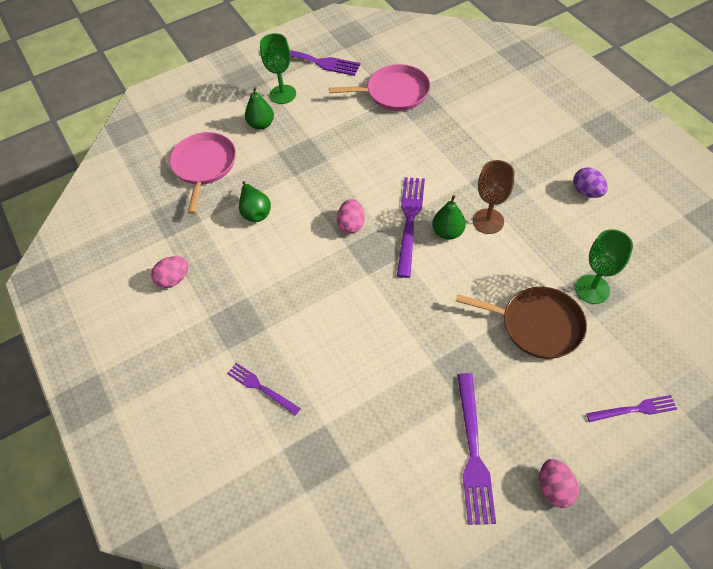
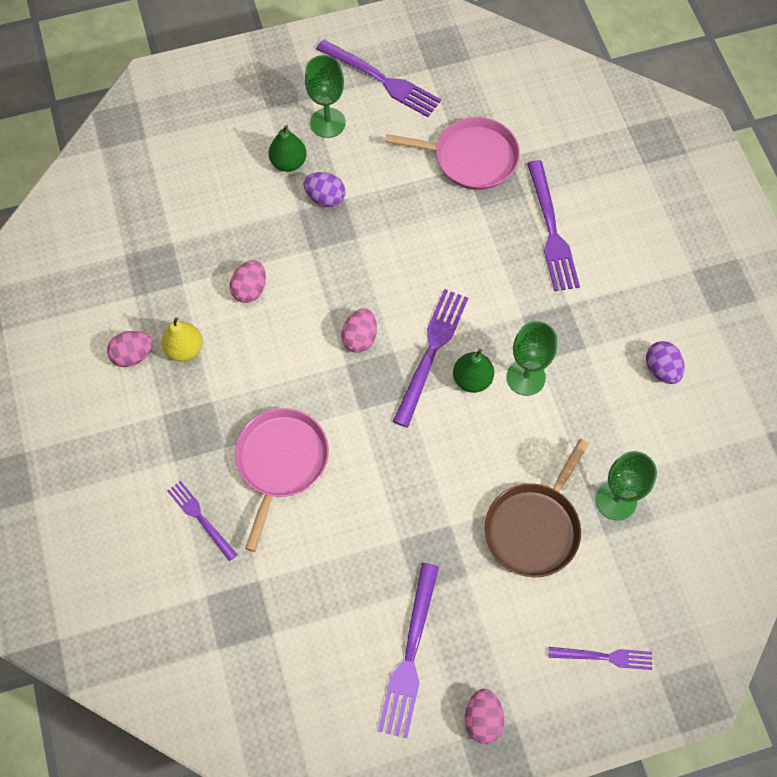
camera: 10 degrees right, 10 degrees up
(204, 166) = (203, 206): pink pan -> pink pan (281, 462)
(215, 265) = (185, 349): none -> yellow pear
(255, 212) = (250, 289): green pear -> pink egg
(295, 140) = (325, 198): none -> purple egg
(469, 123) = (551, 230): none -> purple fork
(488, 221) = (526, 377): brown goblet -> green goblet
(537, 325) = (534, 527): brown pan -> brown pan turned 90 degrees clockwise

